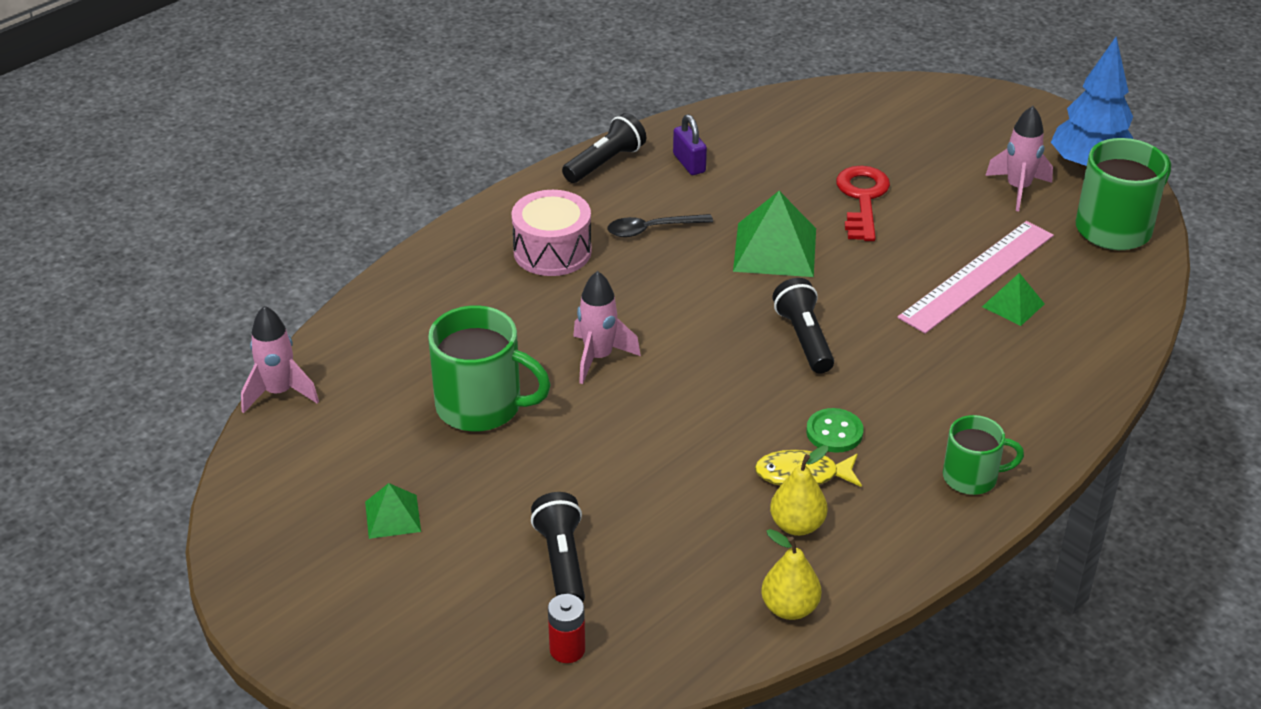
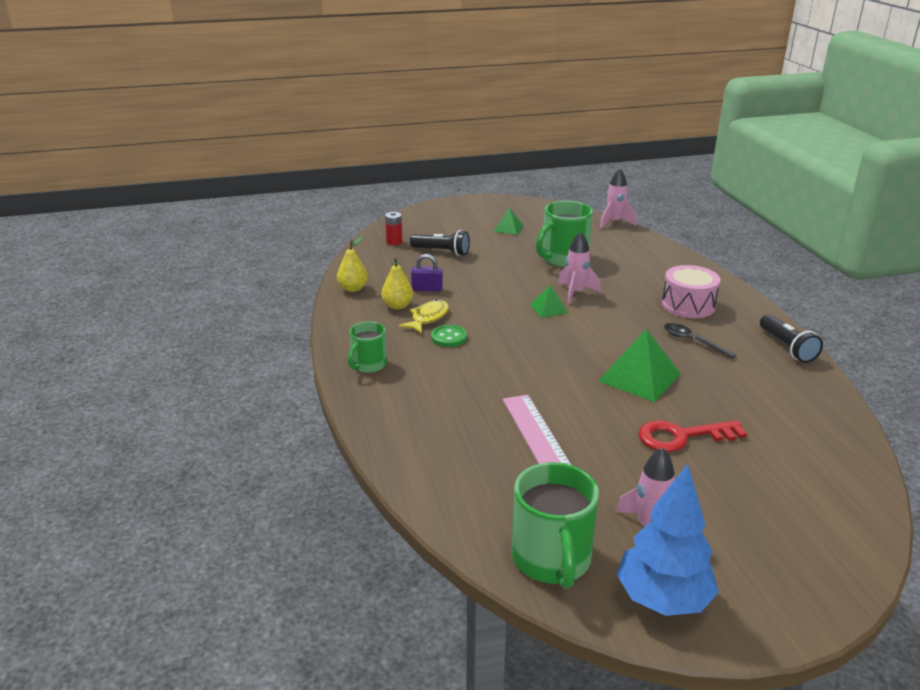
camera: 120 degrees right, 10 degrees down
(651, 229) = (692, 341): black spoon -> black spoon turned 60 degrees counterclockwise
(689, 163) = (771, 378): purple padlock -> purple padlock (427, 289)
(804, 338) = (537, 356): black flashlight -> none
(862, 199) = (681, 437): red key -> red key turned 135 degrees clockwise
(1013, 305) = (499, 450): green pyramid -> green pyramid (548, 308)

